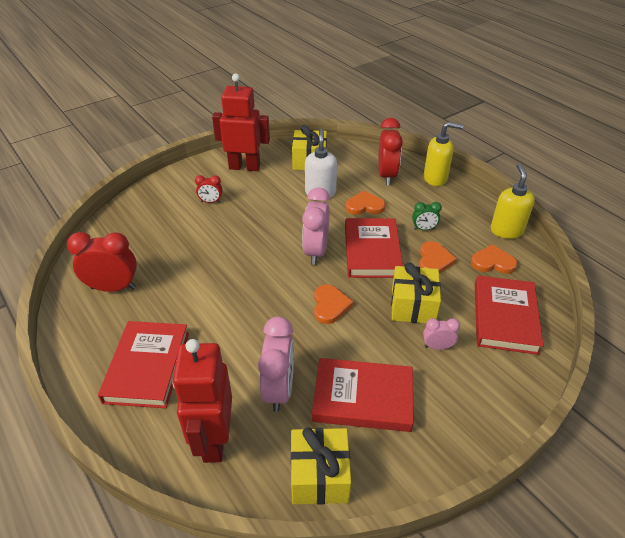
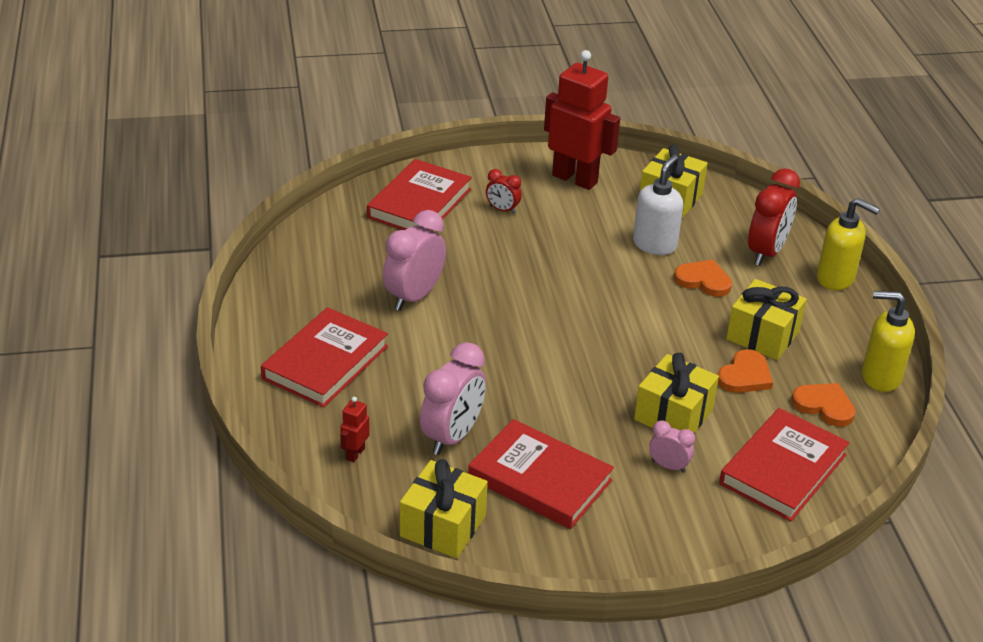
camera: 25 degrees right, 5 degrees down
(113, 288) = (331, 270): red clock -> none
(214, 440) = (355, 454): red robot -> red robot, size x0.42
(316, 251) = (596, 313): pink clock -> pink clock (414, 296)
(330, 305) = (570, 377): orange heart -> none
(372, 251) = (670, 337): red book -> red book (419, 203)
(424, 229) = (762, 335): green clock -> yellow gift
(506, 230) = (880, 377): yellow soap dispenser -> yellow soap dispenser turned 105 degrees counterclockwise

